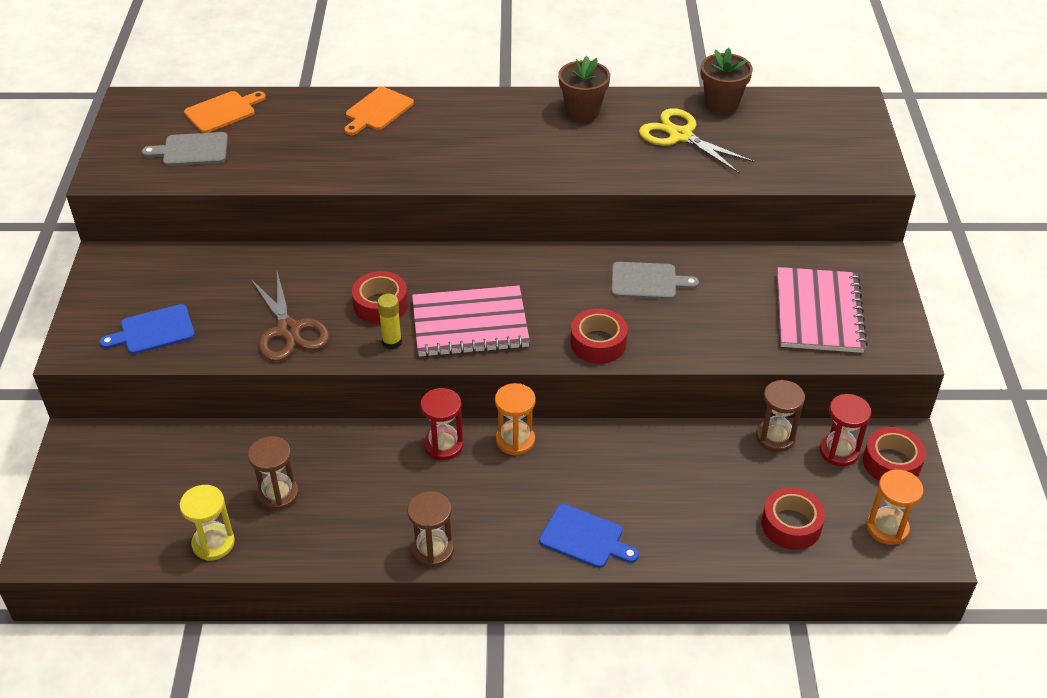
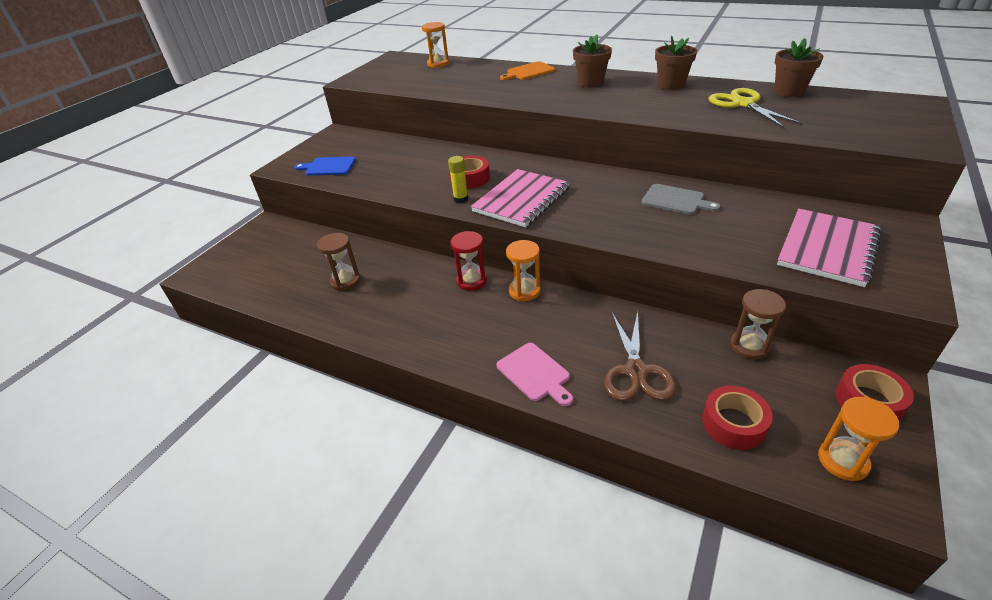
camera: 30 degrees right, 5 degrees down
(192, 150) = (405, 76): grey cutting board -> none
(213, 543) = (285, 298): yellow hourglass -> none
(222, 111) = (438, 64): orange cutting board -> orange hourglass
(288, 330) = (402, 181): brown scissors -> brown scissors (636, 371)
(432, 550) = (415, 345): brown hourglass -> none
(470, 324) = (521, 200): pink notebook -> pink notebook turned 75 degrees counterclockwise
(478, 123) = (590, 83): none -> brown flower pot
(585, 537) = (535, 373): blue cutting board -> pink cutting board
(598, 343) = (611, 229): red tape -> none
(839, 451) = (811, 375): red hourglass -> none

